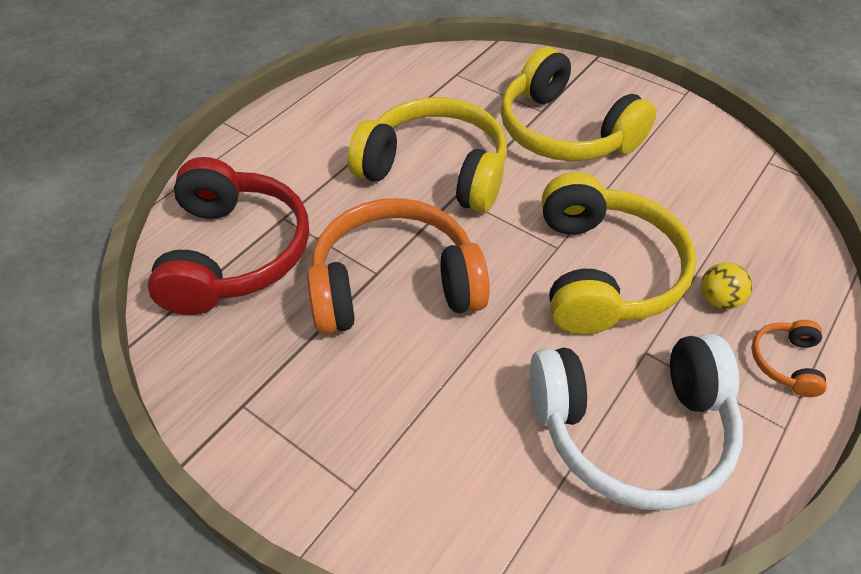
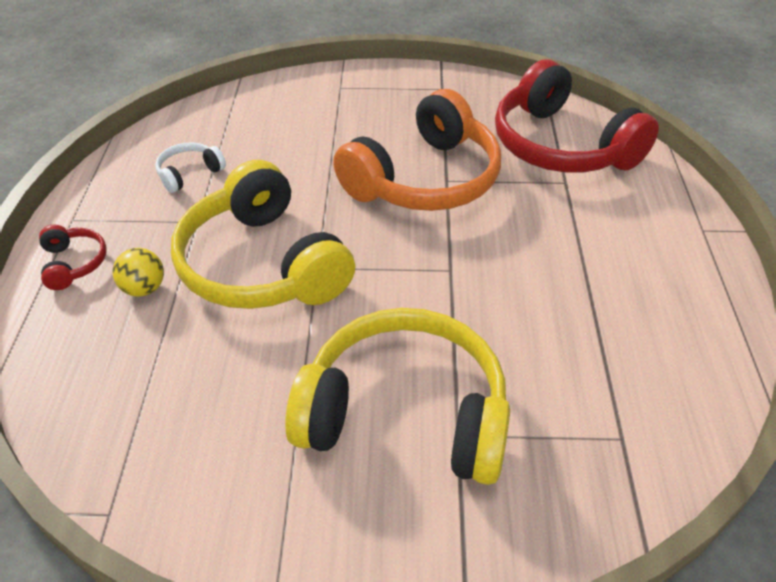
camera: 145 degrees right, 5 degrees down
(435, 171) = (495, 284): yellow headphones -> none
(631, 428) = (189, 174): white headphones -> white headphones, size x0.42
(786, 362) = (73, 263): orange headphones -> red headphones

